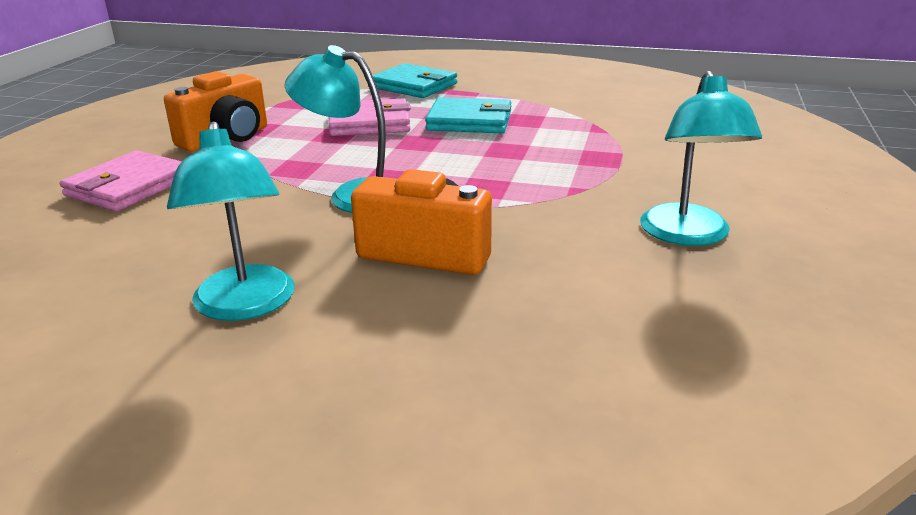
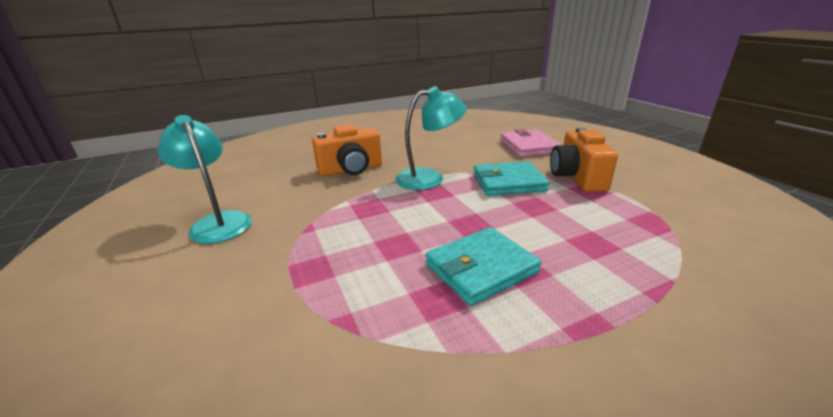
camera: 140 degrees right, 0 degrees up
(245, 306) = (386, 140): turquoise lamp -> none
(370, 123) = (544, 226): pink wallet -> none
(414, 86) = (659, 309): turquoise wallet -> turquoise wallet (508, 182)

